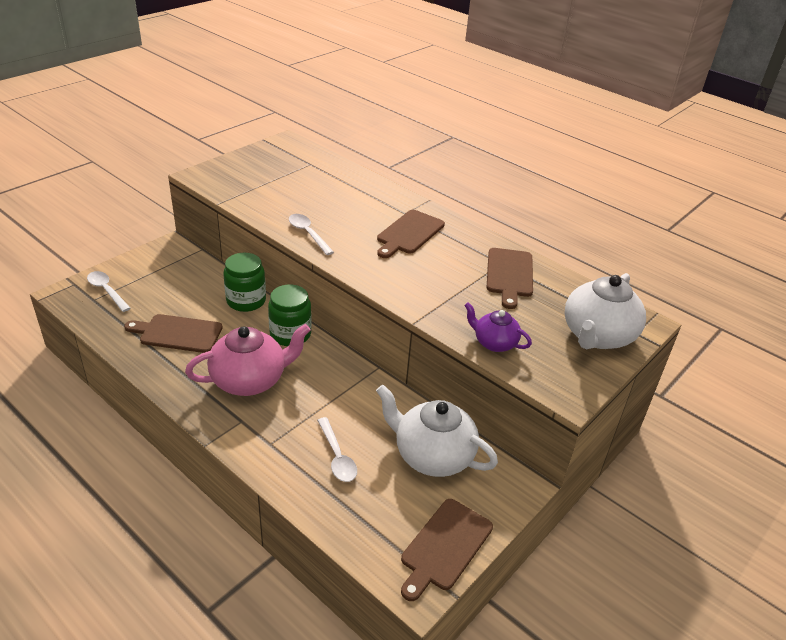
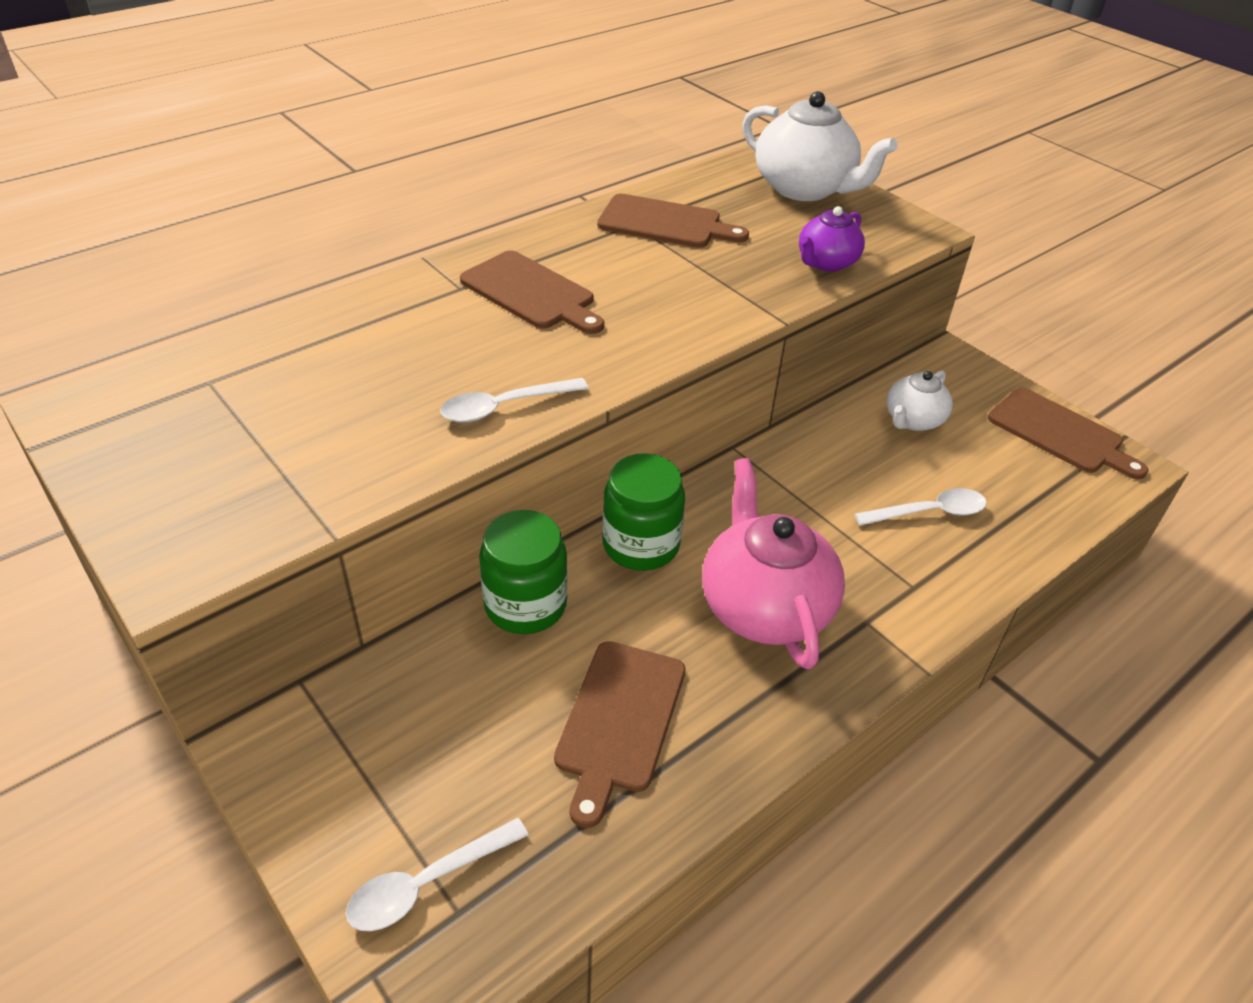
camera: 80 degrees left, 5 degrees up
(432, 455) = (913, 420): white teapot -> white teapot, size x0.57

